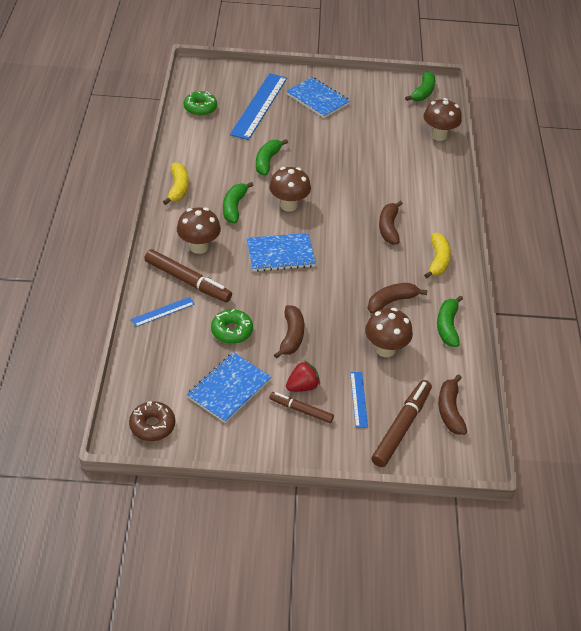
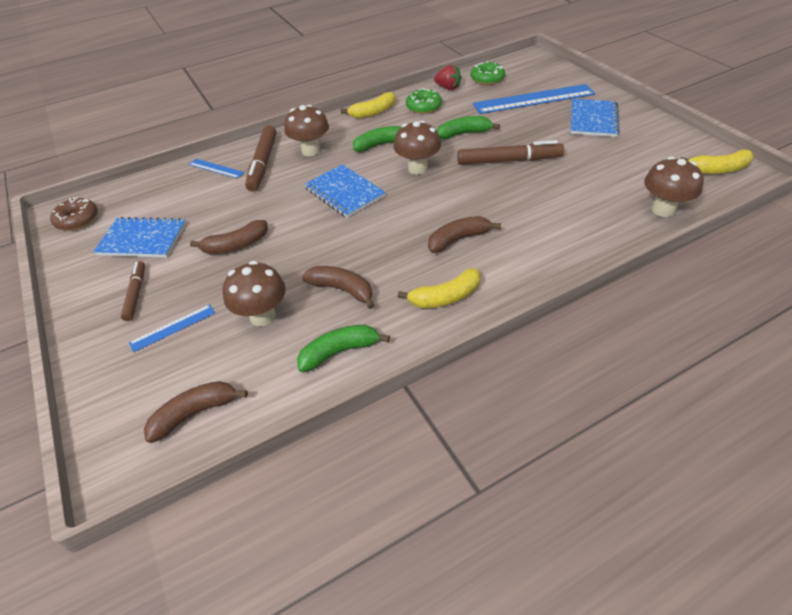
camera: 65 degrees right, 0 degrees up
(232, 331) = (218, 210): green donut -> green donut (423, 107)
(302, 386) = (170, 281): red strawberry -> red strawberry (448, 88)
(401, 427) = (145, 380): brown marker -> brown marker (508, 160)
(423, 92) = (718, 169): green banana -> yellow banana

